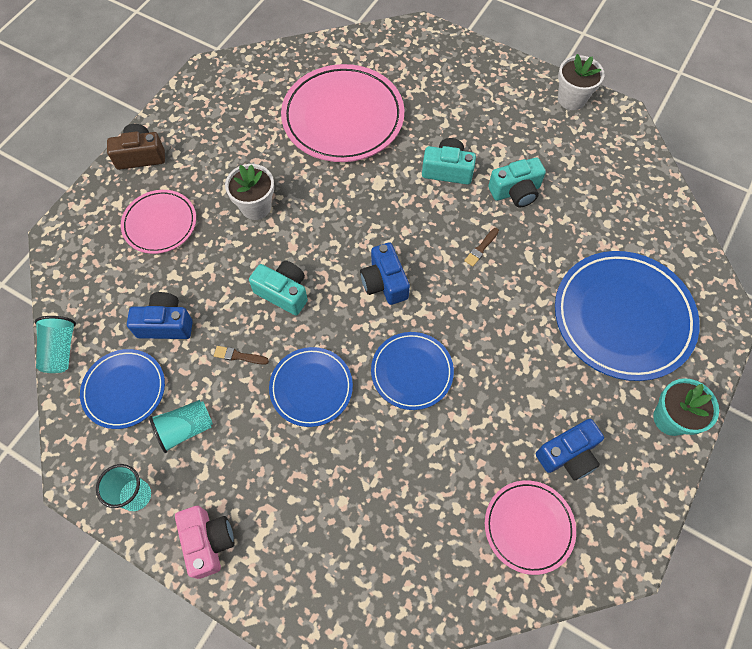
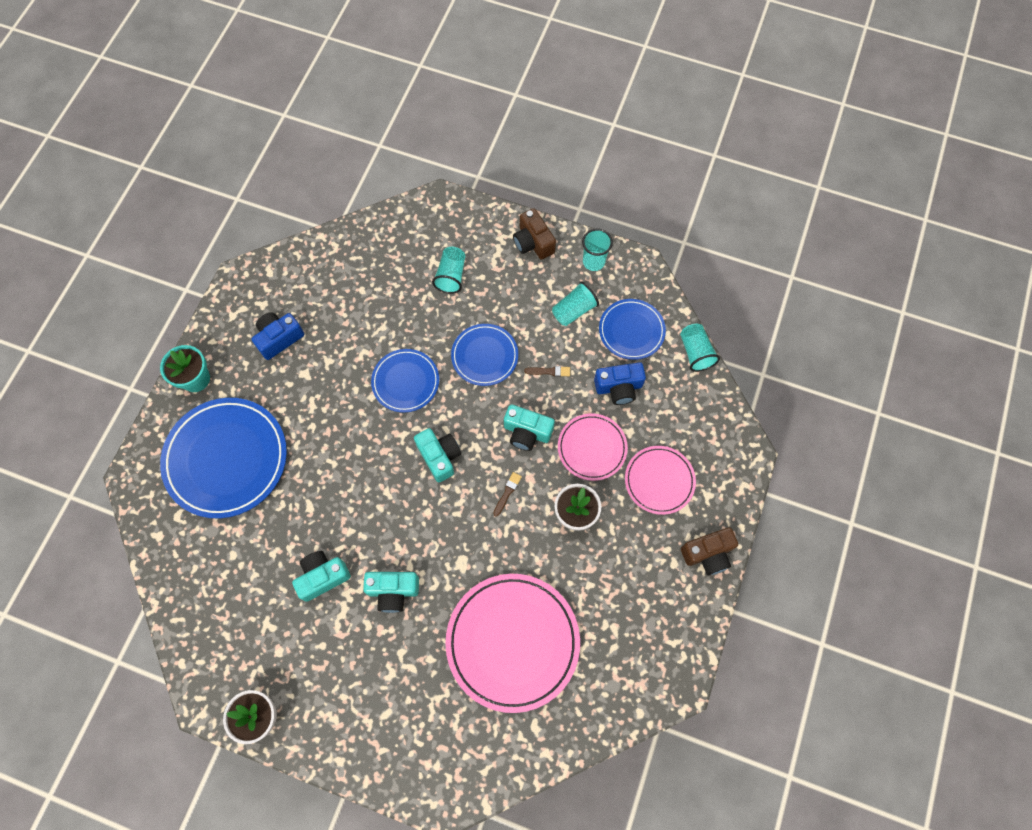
camera: 170 degrees right, 5 degrees up
(208, 542) = (533, 242): pink camera -> brown camera
(332, 508) = (451, 276): none -> turquoise cup
(384, 282) = (439, 457): blue camera -> turquoise camera
(481, 248) = (354, 506): brown brush -> brown brush (507, 492)
(528, 527) = (309, 286): pink plate -> pink plate (592, 448)

